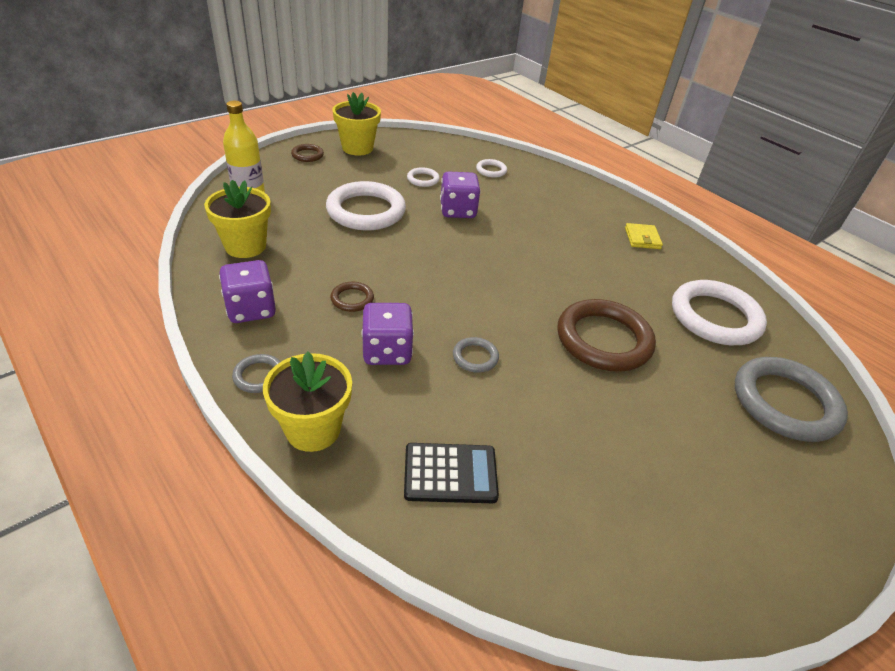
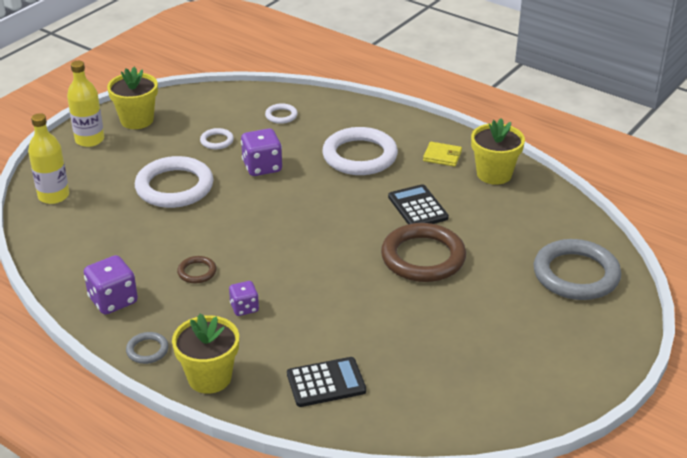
camera: 10 degrees left, 5 degrees down
(245, 246) = (78, 246): yellow flower pot -> yellow flower pot (494, 174)
(307, 155) = (90, 140): brown ring -> yellow bottle
(387, 351) = (244, 308): purple dice -> purple dice, size x0.61
(475, 357) = (319, 296): grey ring -> none
(607, 284) = (417, 207): none -> black calculator
(642, 238) = (442, 156): yellow wallet -> yellow wallet turned 60 degrees counterclockwise
(715, 317) = (515, 216): white ring -> white ring (360, 156)

